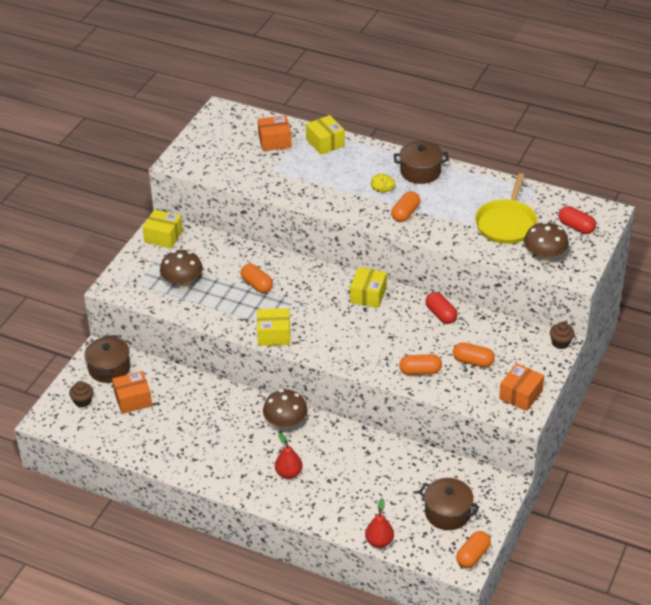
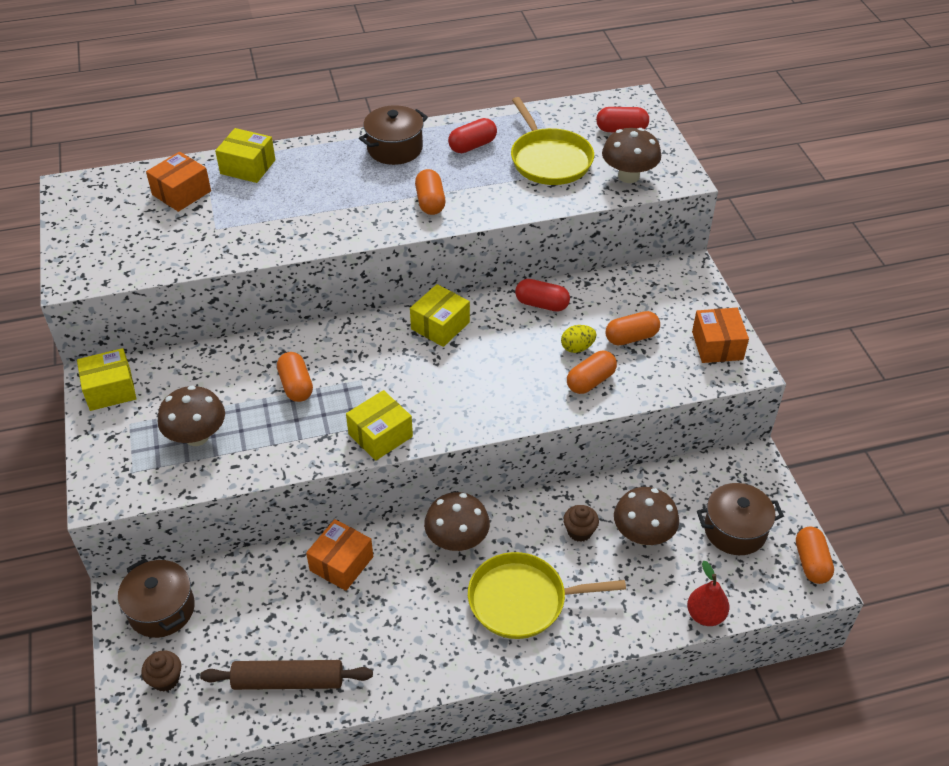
camera: 40 degrees left, 5 degrees up
(133, 399) = (235, 631): orange box -> orange box (341, 563)
(136, 437) = (288, 681): none -> brown rolling pin
(257, 285) = (296, 386): orange capsule -> orange capsule turned 60 degrees clockwise
(288, 473) = (522, 600): red pear -> yellow pan
(368, 295) = (440, 325): yellow box -> yellow box turned 60 degrees clockwise
(382, 190) = (375, 189): yellow egg -> yellow egg (577, 348)
(391, 483) = (643, 535): none -> brown mushroom
(469, 192) = (472, 146): none -> red capsule
(560, 343) = (691, 268): brown cupcake -> brown cupcake (579, 531)

